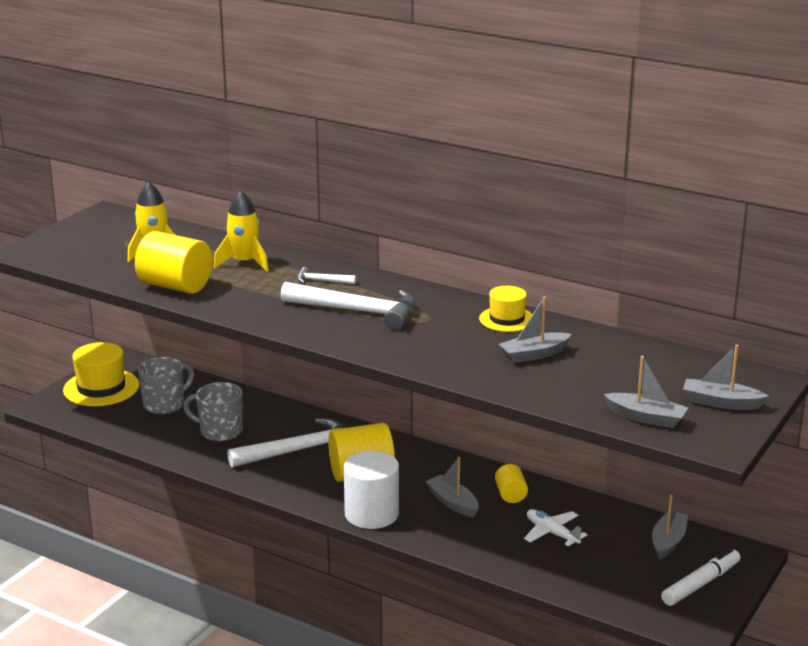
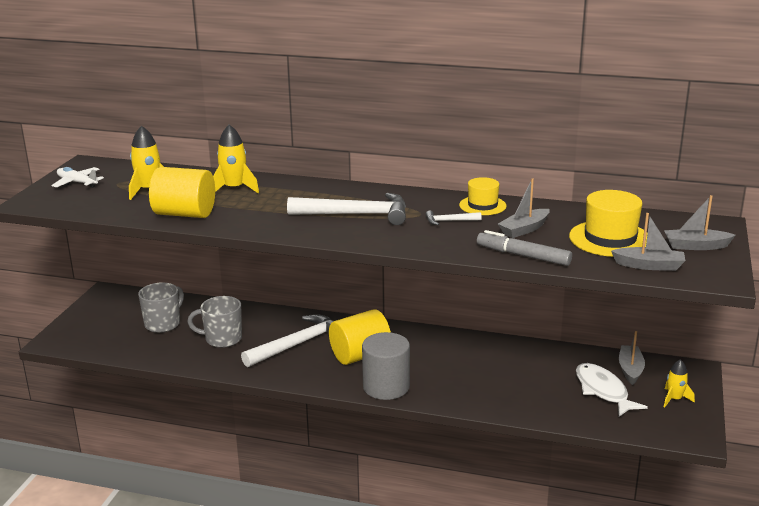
camera: 15 degrees left, 0 degrees up
(101, 388) = (99, 318): yellow hat -> yellow hat (610, 239)
(322, 281) = (310, 195): white hammer -> white hammer (449, 221)
(371, 514) = (386, 387): white cylinder -> grey cylinder
(453, 503) = (447, 367): grey boat -> none
(510, 386) = (523, 256): none -> grey marker
(510, 495) = (489, 353): yellow cylinder -> none
(552, 533) = (538, 378): white plane -> white plane (77, 183)
(619, 560) = (603, 391): none -> white fish
(700, 584) = (674, 399): white marker -> yellow rocket

